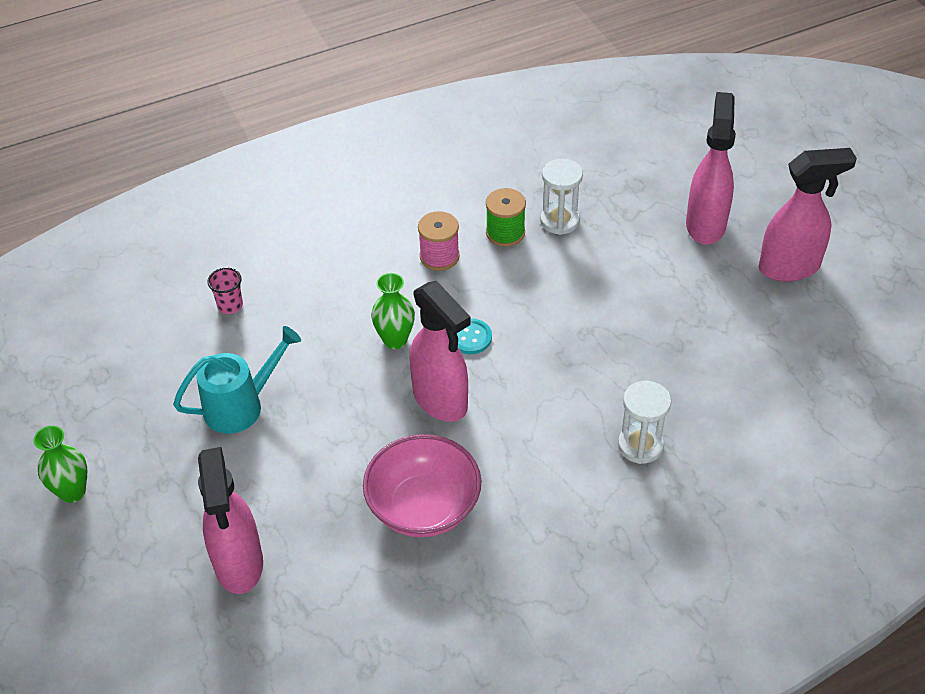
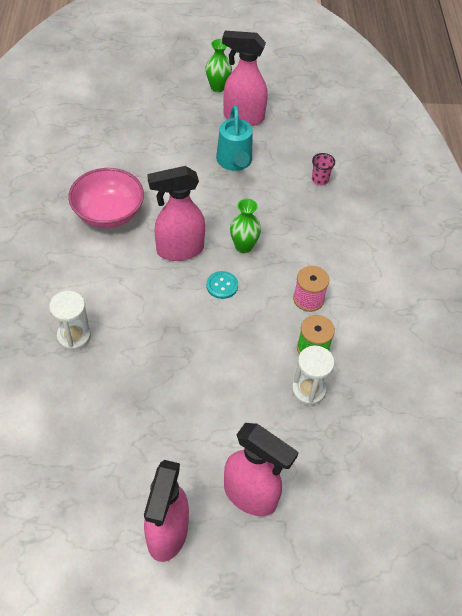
camera: 110 degrees right, 5 degrees up
(239, 564) = (128, 132): pink spray bottle -> pink spray bottle (243, 117)

